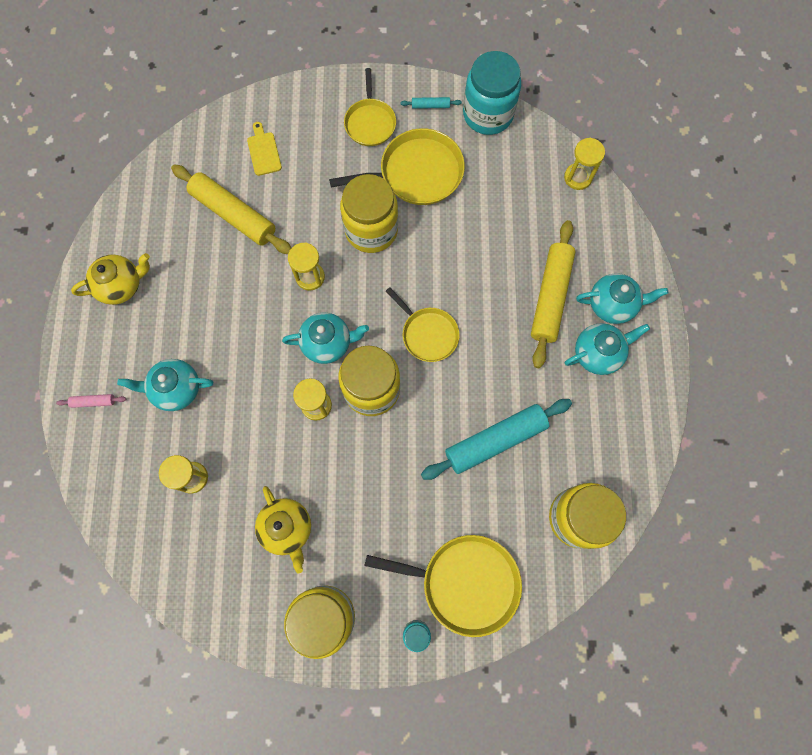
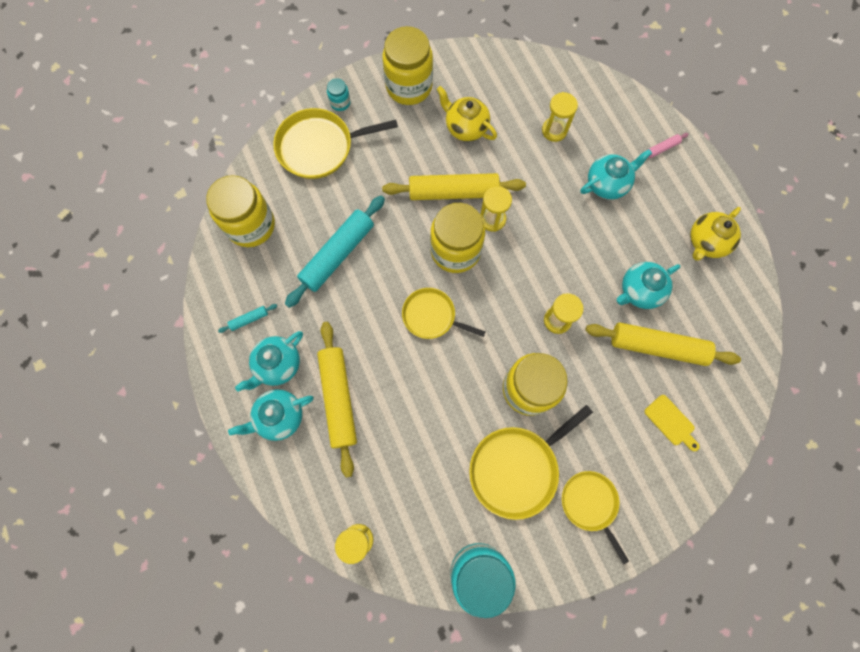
camera: 155 degrees right, 0 degrees up
(328, 343) = (510, 271): turquoise teapot -> turquoise teapot (639, 291)
(341, 455) = (453, 192): none -> yellow rolling pin
(430, 106) = (541, 554): turquoise rolling pin -> turquoise rolling pin (249, 319)

